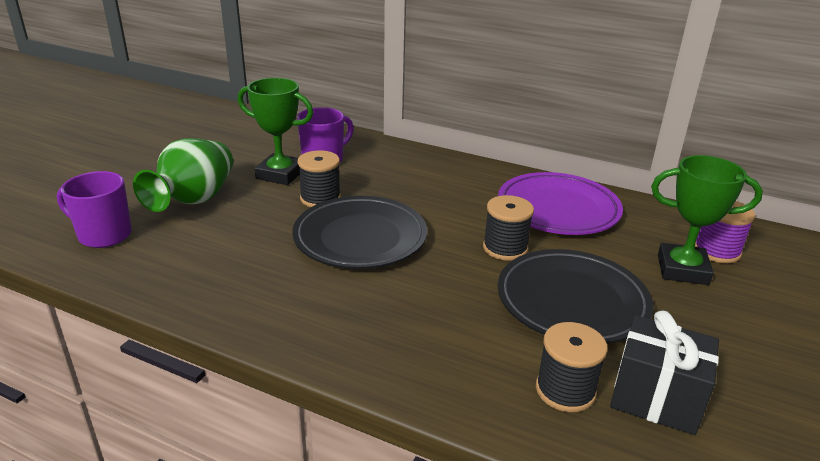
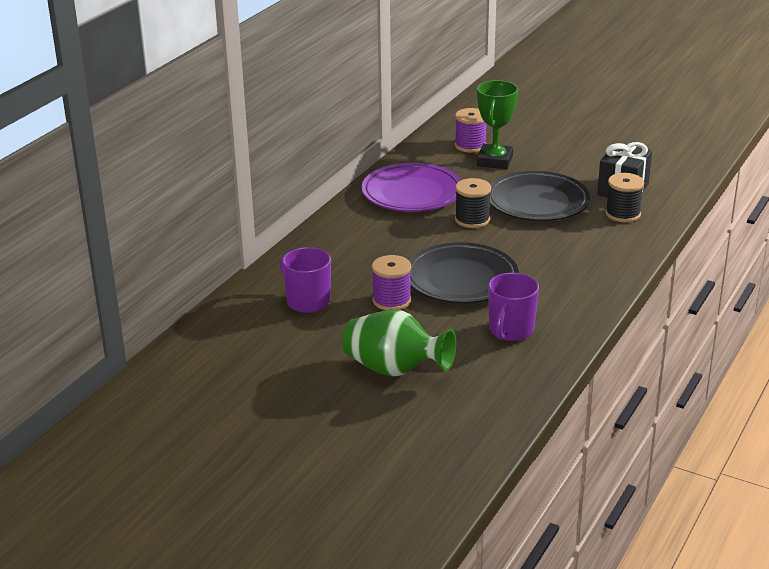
camera: 85 degrees left, 0 degrees up
(103, 235) = (463, 412): purple mug -> purple mug (510, 331)
(280, 174) = (340, 325): green trophy -> none
(320, 198) = (391, 300): black spool -> purple spool

